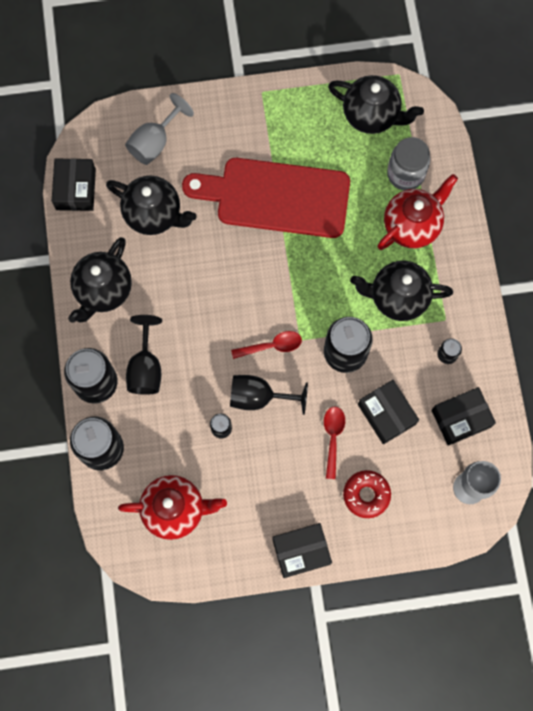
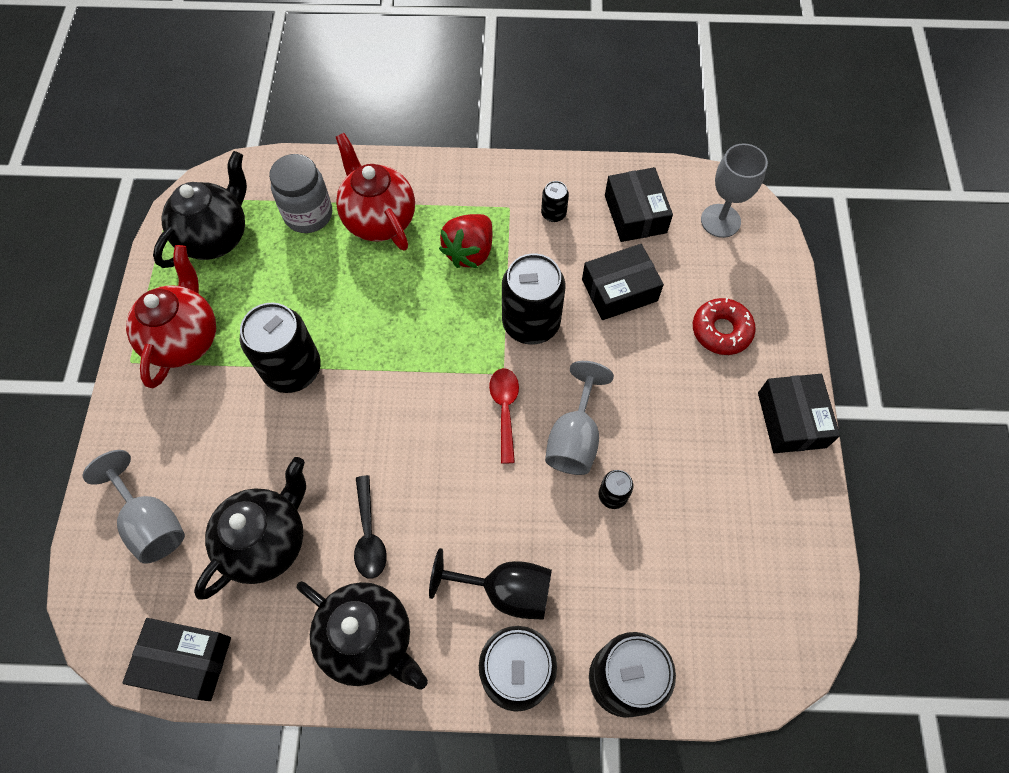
camera: 80 degrees left, 10 degrees down
(168, 276) = (369, 535): none -> black spoon
(175, 509) = (725, 580): red teapot -> red teapot (185, 339)
(259, 397) = (574, 438): black goblet -> grey goblet
(276, 197) = (292, 369): red cutting board -> black can
(333, 437) = (642, 356): red spoon -> none
(397, 298) = (469, 252): black teapot -> red strawberry

